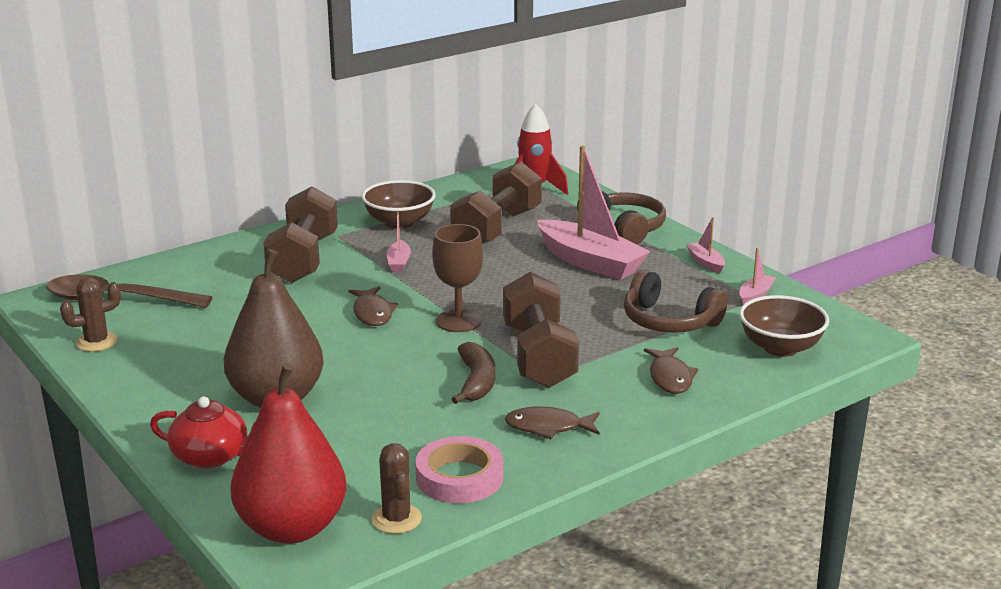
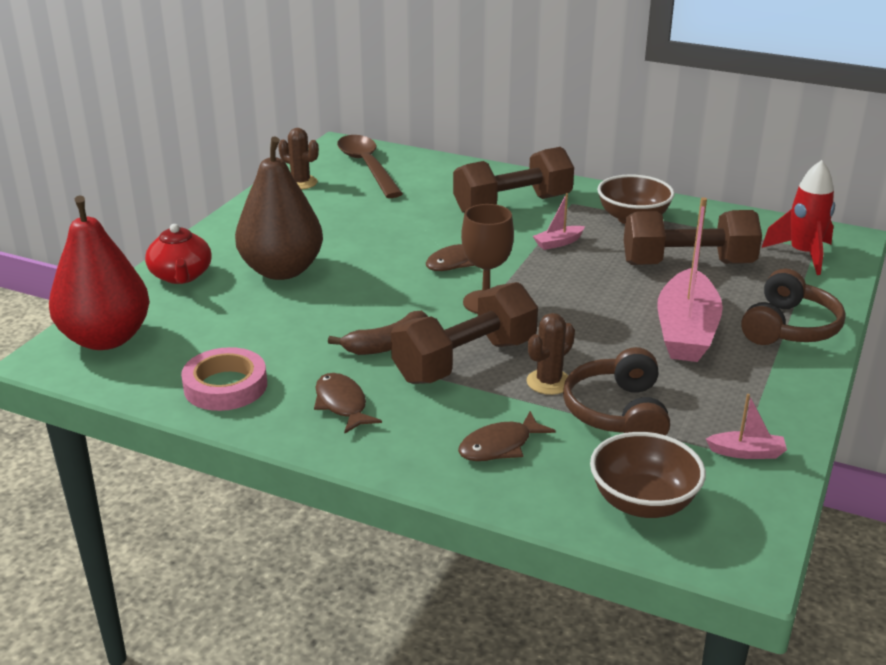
camera: 60 degrees right, 5 degrees up
(396, 519) = (144, 377): brown cactus -> brown cactus (549, 382)
(705, 263) = (781, 398): pink boat -> none

